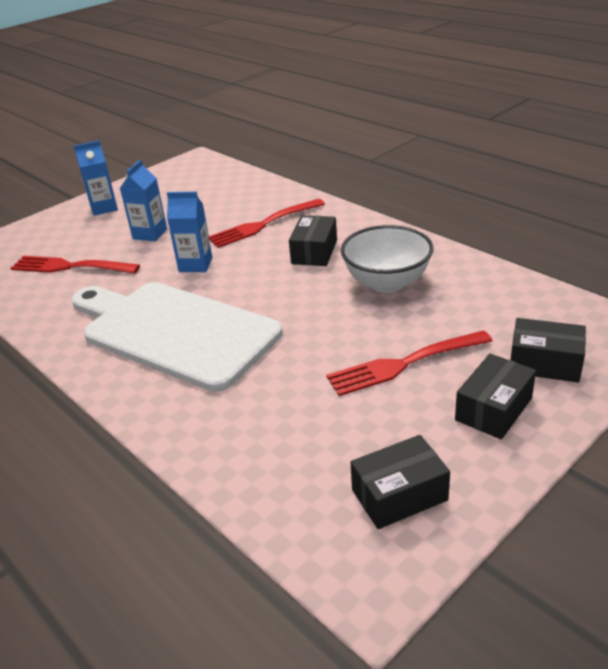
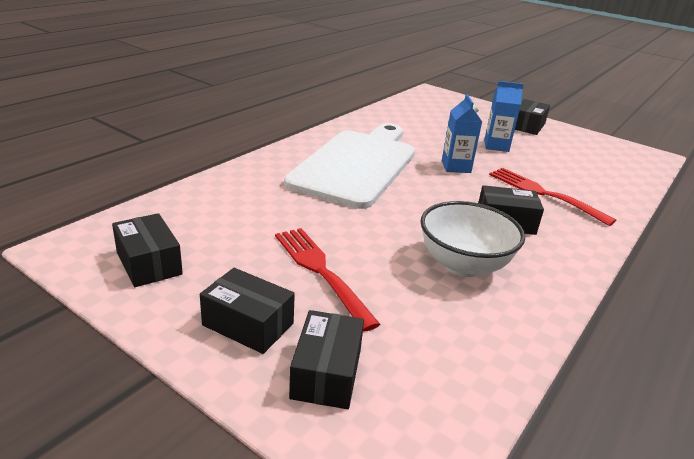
camera: 75 degrees right, 5 degrees down
(71, 267) = (433, 123): red fork -> none
(104, 208) = (527, 126): blue carton -> black box

